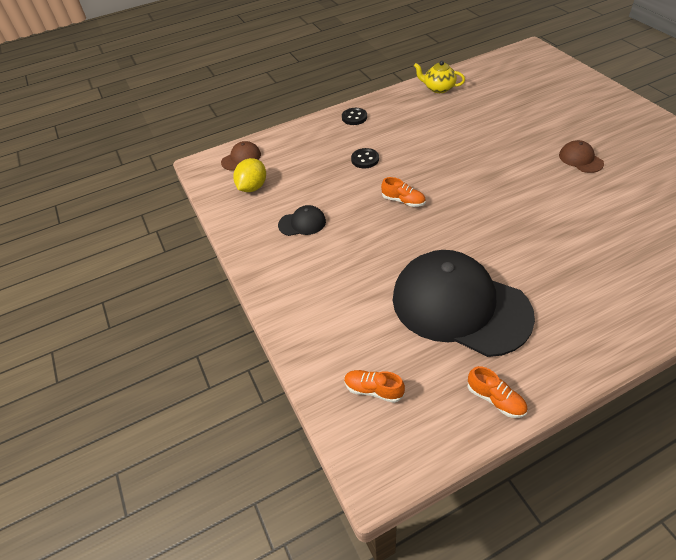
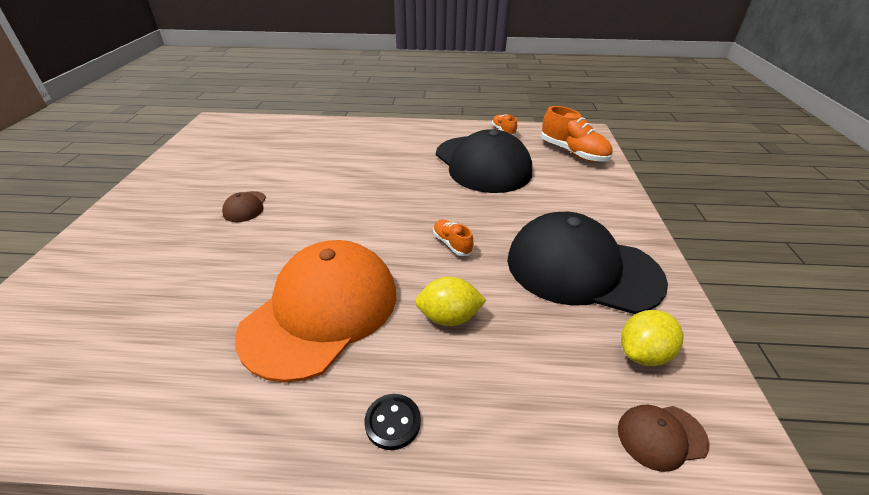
camera: 155 degrees left, 10 degrees down
(302, 223) = (582, 269): black cap -> black cap, size x2.49
(365, 159) = (449, 317): black button -> yellow lemon
(373, 390) = (573, 152): orange shoe -> orange shoe, size x1.89
(433, 133) = (321, 311): none -> orange cap
(438, 88) = (184, 407): yellow teapot -> none

